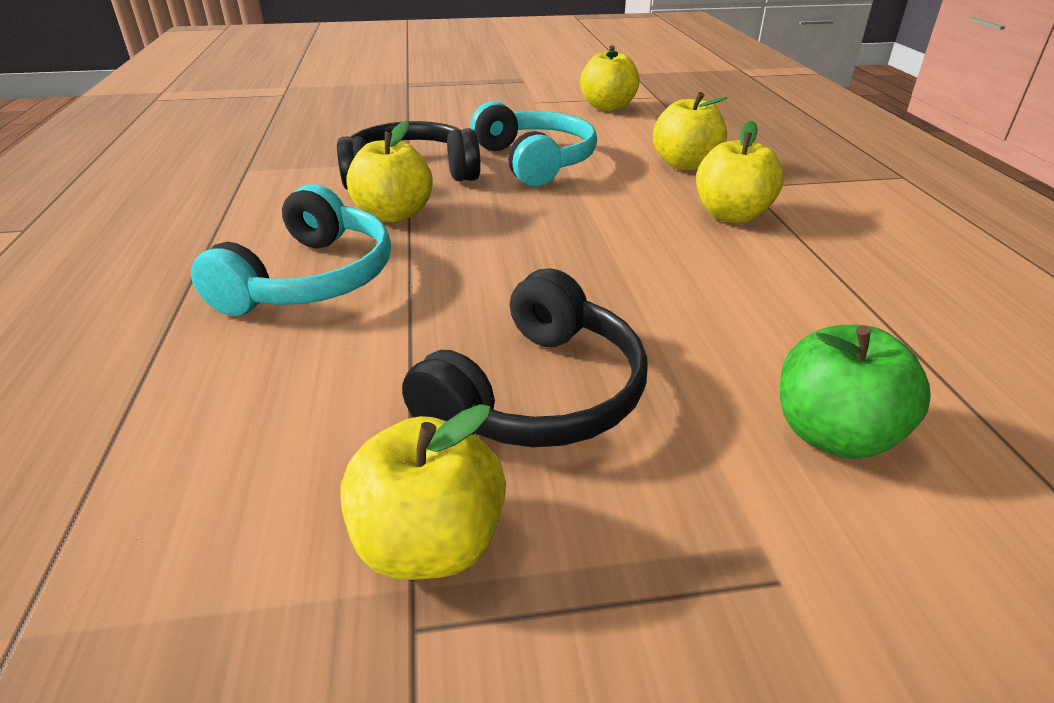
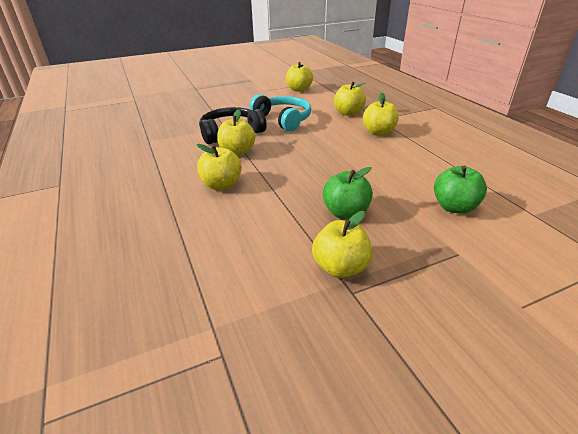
camera: 15 degrees left, 0 degrees up
(311, 279) = (221, 185): turquoise headphones -> yellow apple
(537, 394) = (345, 213): black headphones -> green apple

